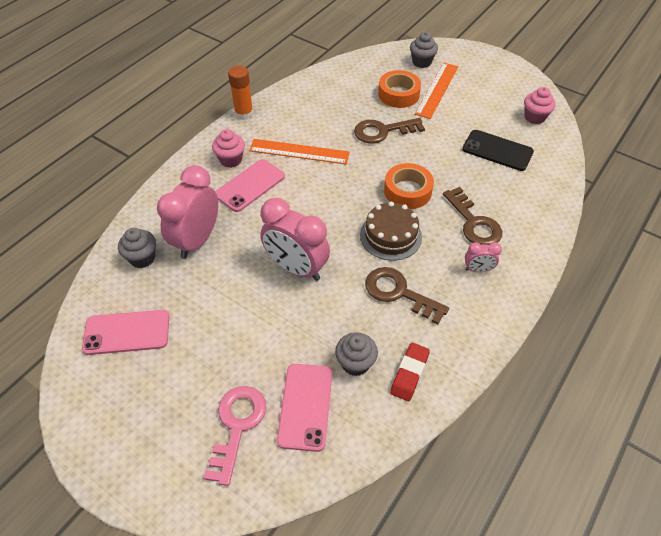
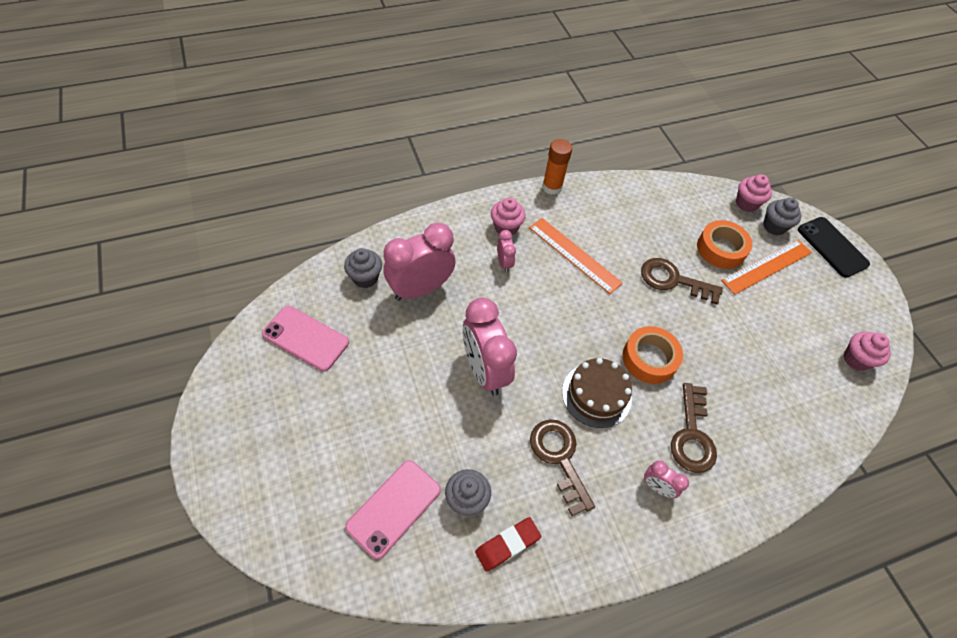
camera: 30 degrees right, 5 degrees up
(237, 425) = (327, 483): pink key -> none
(250, 185) = (504, 263): pink phone -> pink clock
(392, 56) = (746, 203): none -> pink cupcake
(497, 150) = (781, 372): black phone -> black phone (832, 247)

